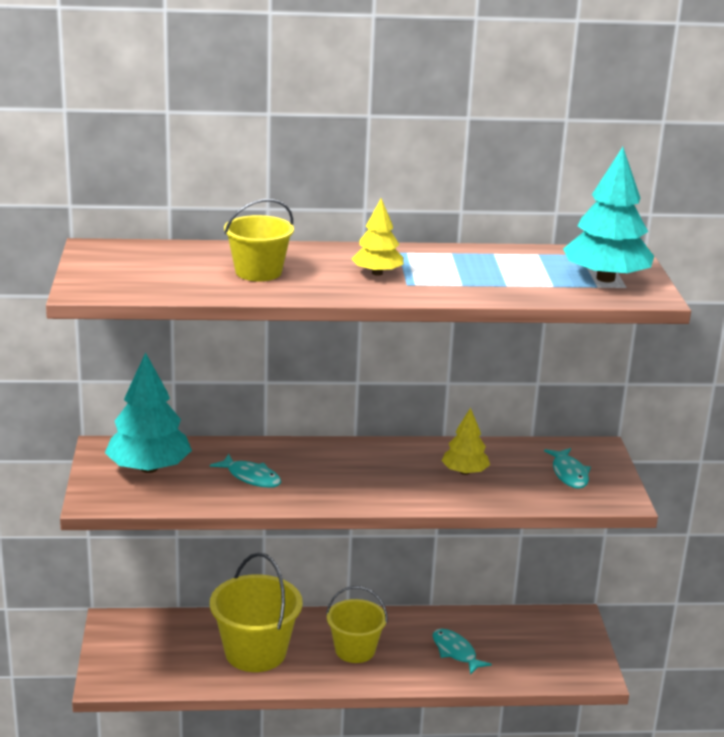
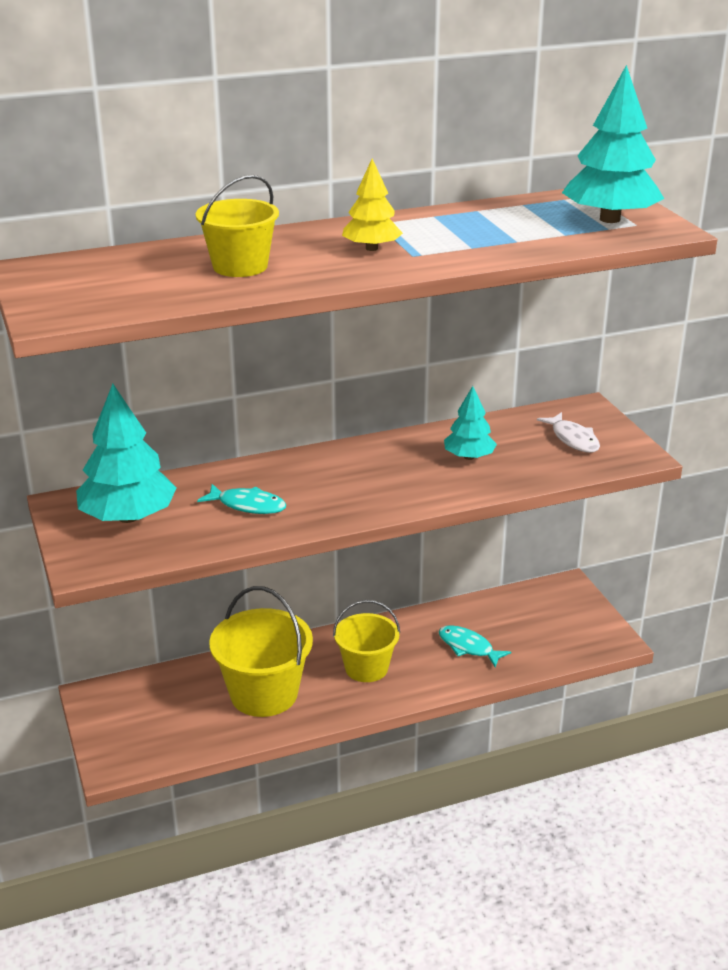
camera: 15 degrees left, 5 degrees up
(465, 472) = (469, 457): yellow tree -> turquoise tree
(569, 474) = (573, 439): turquoise fish -> white fish

